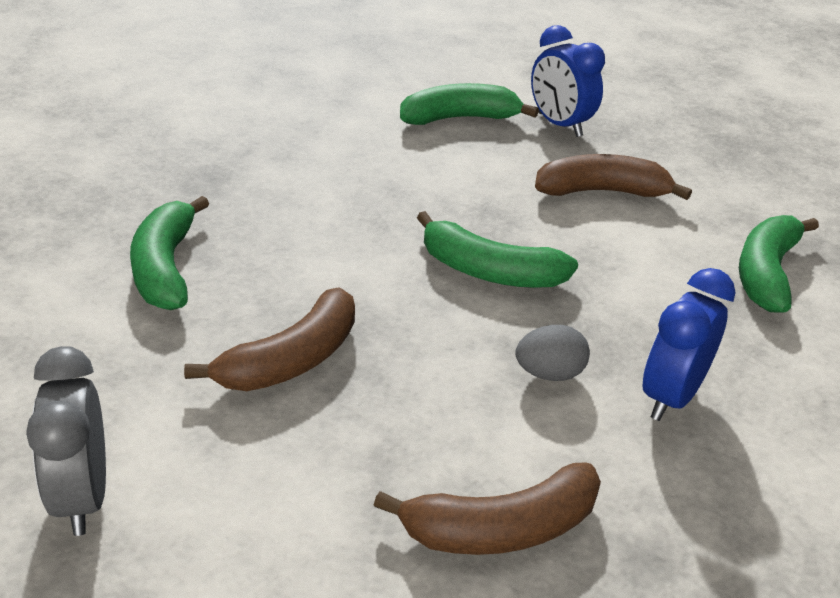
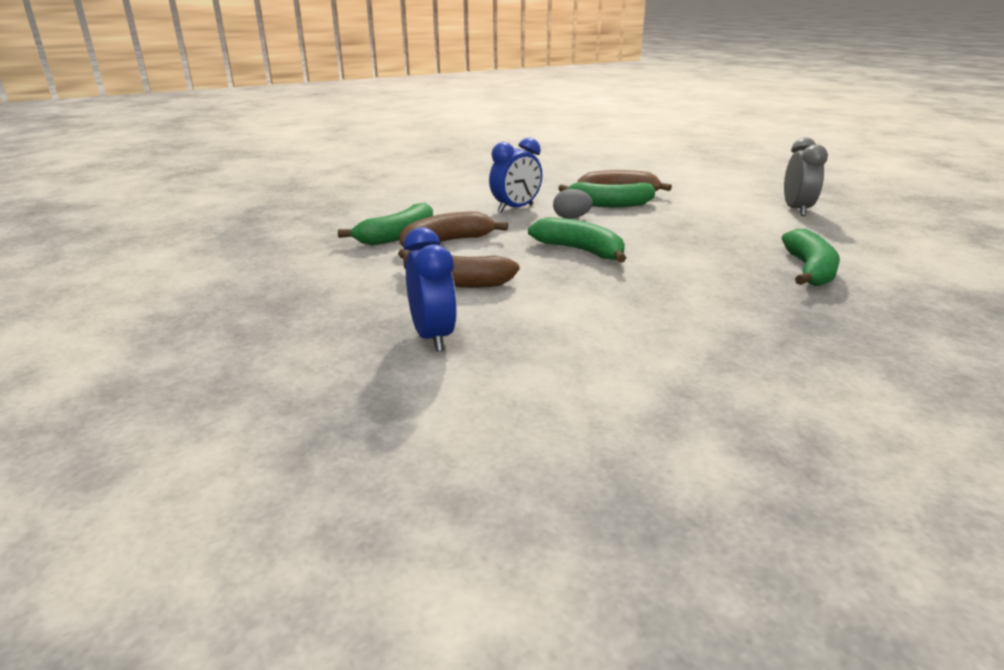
camera: 160 degrees left, 10 degrees down
(291, 360) = (711, 232): brown banana -> brown banana (447, 242)
(459, 118) = (540, 355): green banana -> green banana (609, 204)

